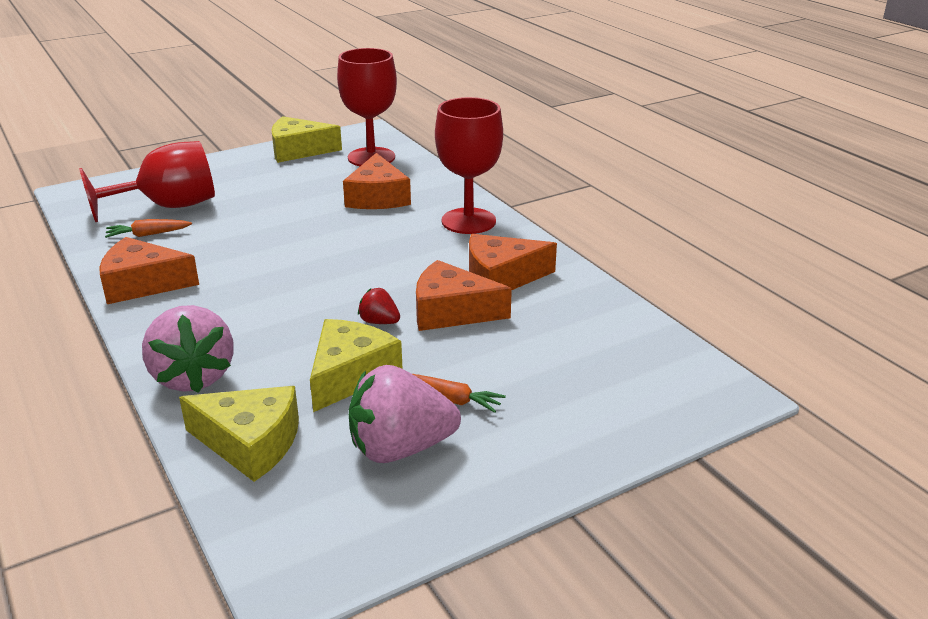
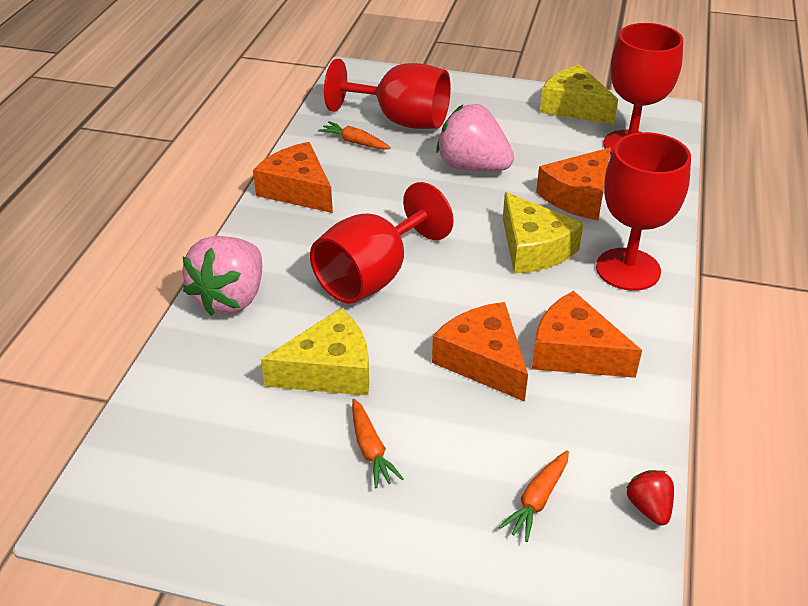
camera: 45 degrees right, 10 degrees up
(250, 443) = (196, 383): yellow cheese -> yellow cheese (534, 248)
(296, 306) = (373, 276): none -> red goblet
(379, 322) = (413, 333): red strawberry -> red strawberry (648, 508)
(400, 448) = (278, 465): pink strawberry -> pink strawberry (472, 167)
(594, 361) = (537, 500): none -> orange carrot

